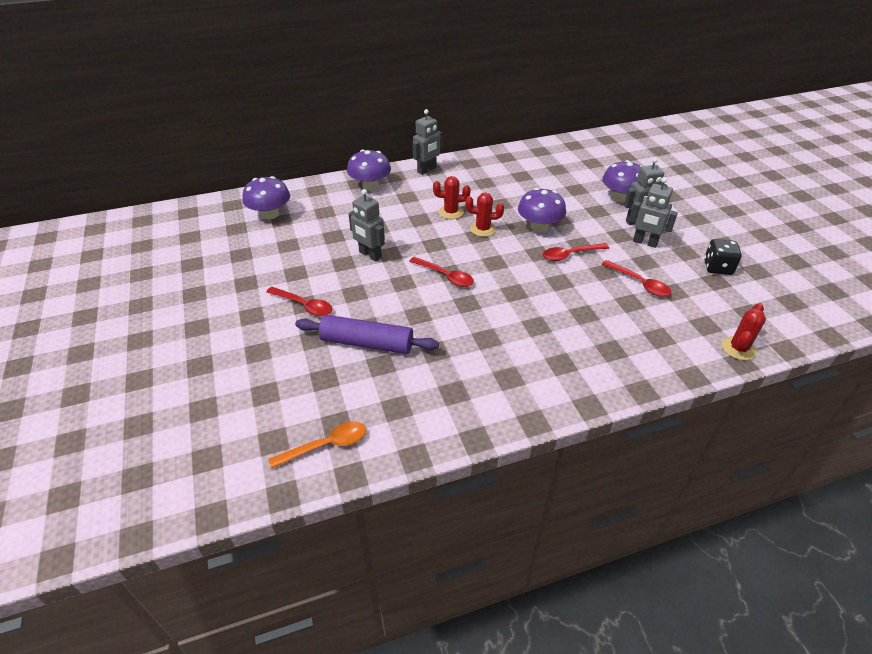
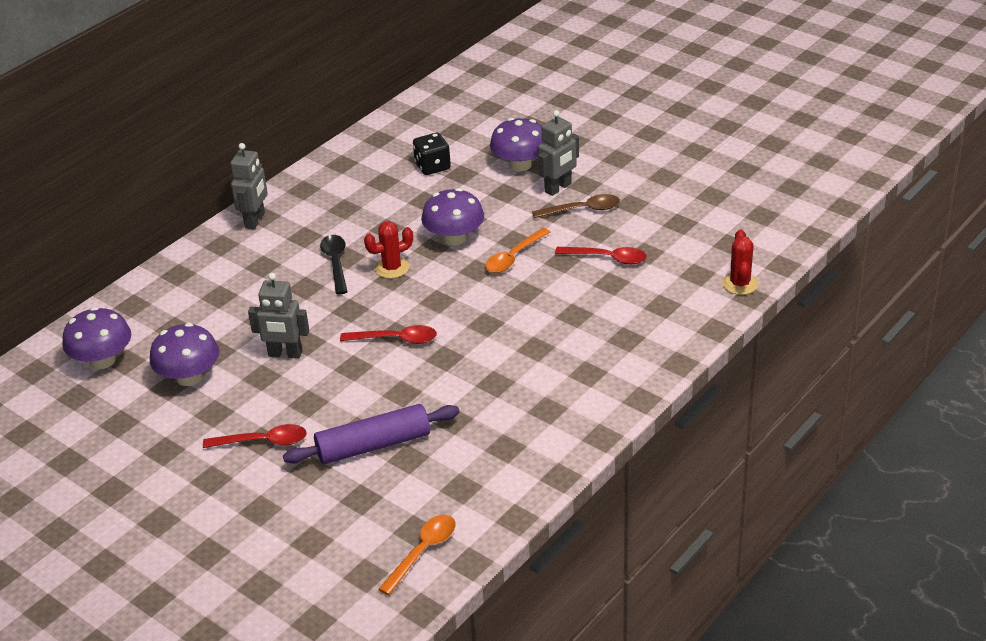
camera: 30 degrees left, 5 degrees down
(370, 185) = (199, 270): purple mushroom -> purple mushroom (189, 377)
(451, 212) = (336, 263): red cactus -> black spoon
(570, 255) = (513, 257): red spoon -> orange spoon
(645, 242) = (582, 210): grey robot -> brown spoon
(717, 267) = (673, 207): black dice -> black dice (432, 166)

